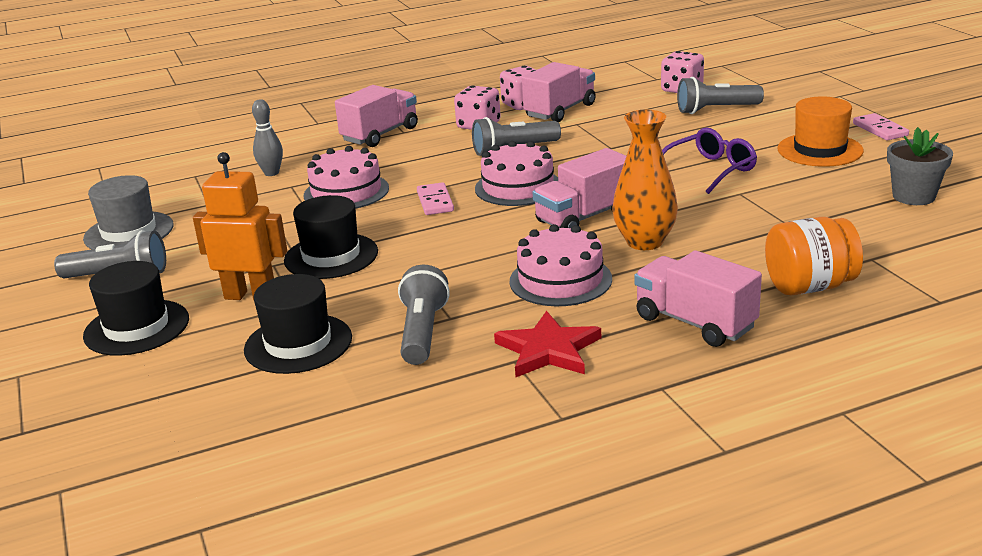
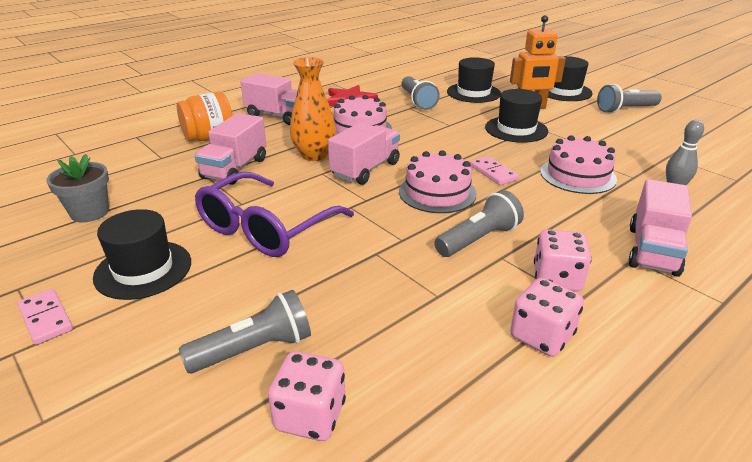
camera: 160 degrees right, 5 degrees up
(129, 232) = (678, 132): grey hat -> none
(560, 111) = (477, 324): pink truck -> pink truck (235, 168)
(710, 170) = (266, 228): purple glasses -> purple glasses, size x1.53
(820, 150) = (143, 269): orange hat -> black hat

